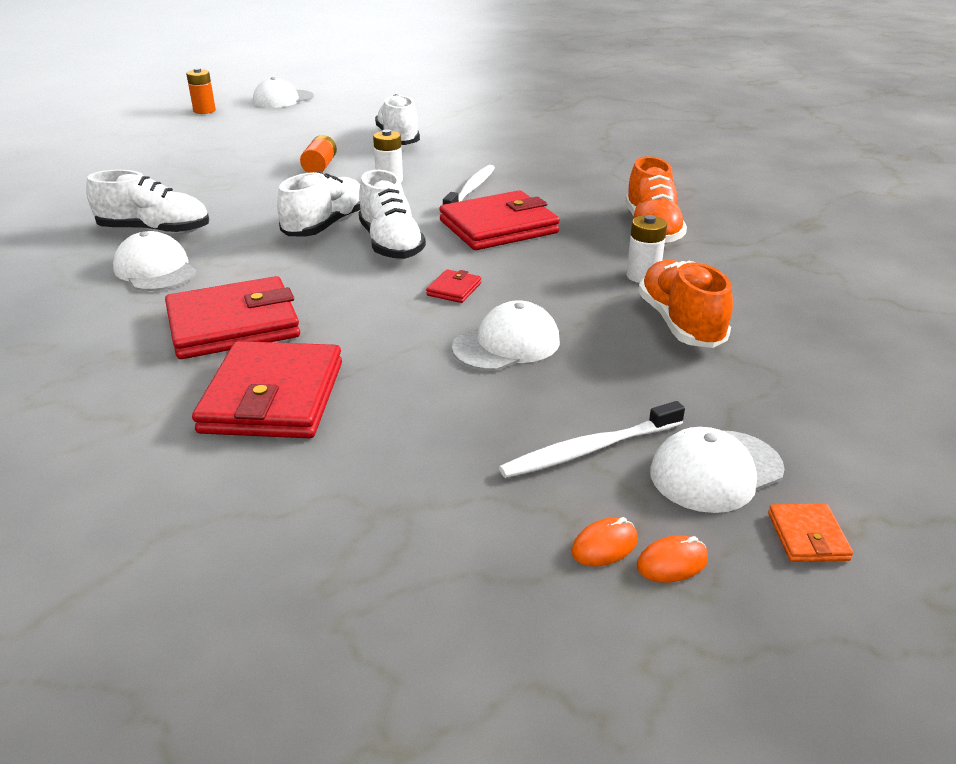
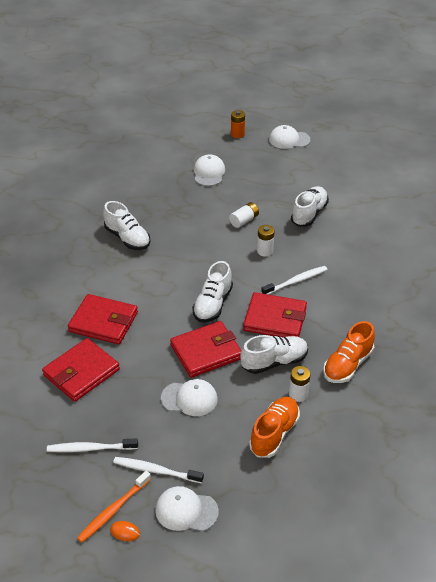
camera: 40 degrees right, 10 degrees up
(155, 270) = (105, 268): white cap -> white cap (209, 173)
(320, 166) = (244, 220): orange battery -> white battery
(326, 226) = (199, 274): white shoe -> white shoe (274, 362)
(432, 485) = (90, 448): none -> white toothbrush
(454, 289) = (206, 352): red wallet -> red wallet, size x2.34
(604, 546) = (113, 510): orange mouse -> orange toothbrush
(807, 536) = (179, 557): orange wallet -> none

